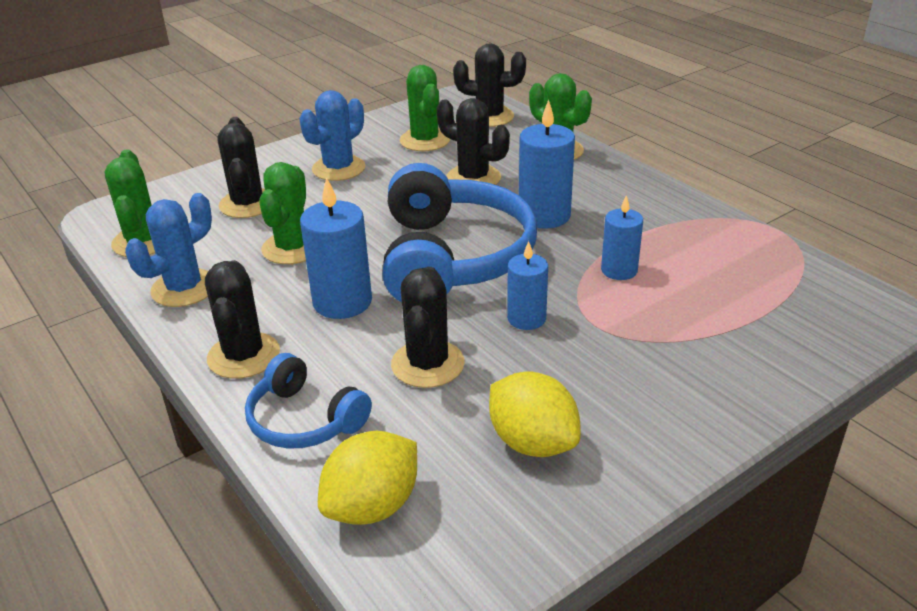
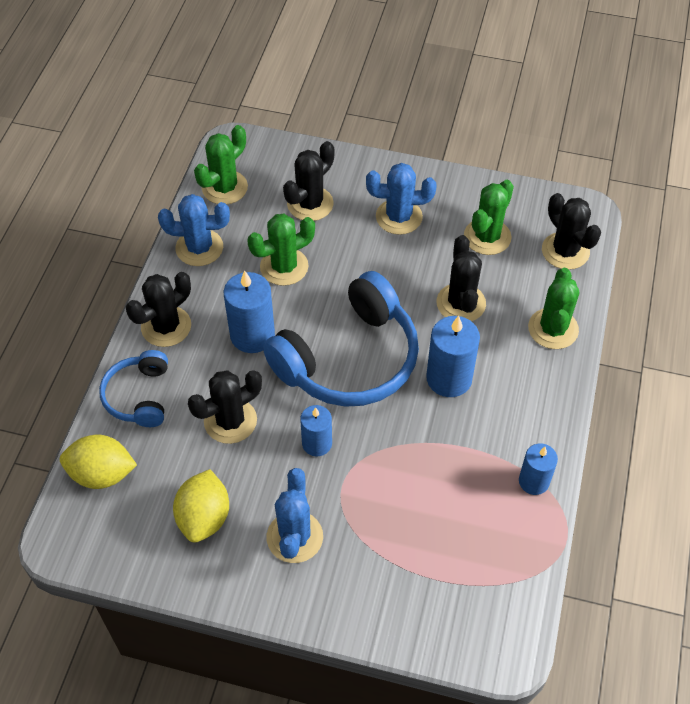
camera: 50 degrees right, 20 degrees up
(619, 270) = (417, 464): blue candle -> blue candle (534, 481)
(627, 384) = (294, 537): none -> blue cactus

